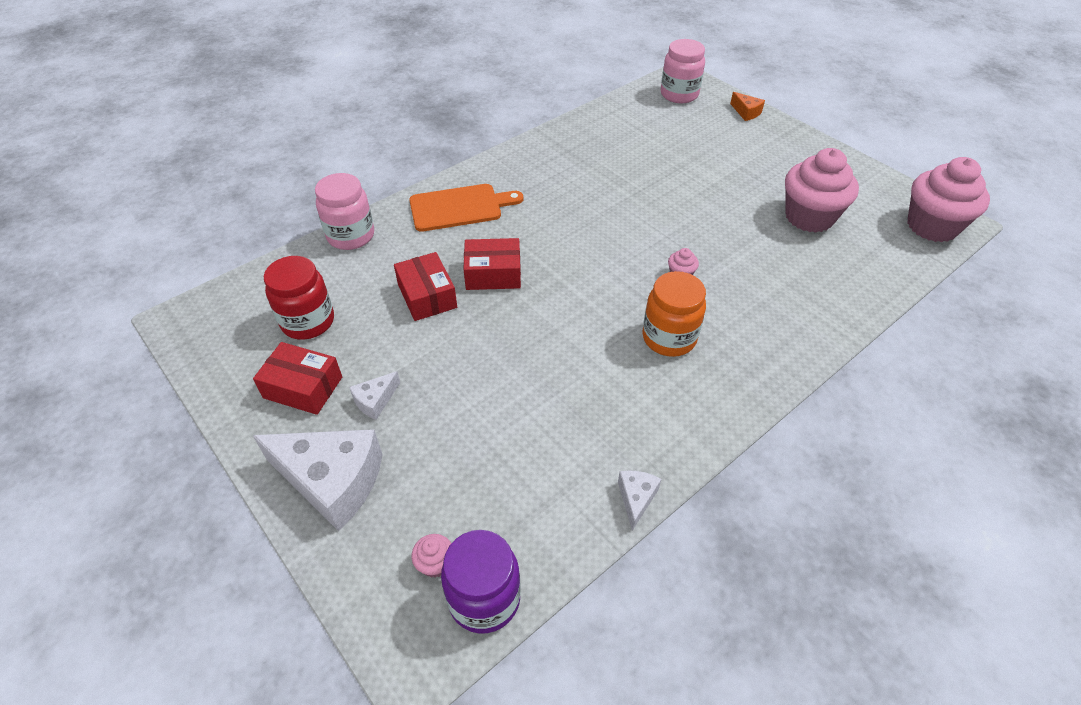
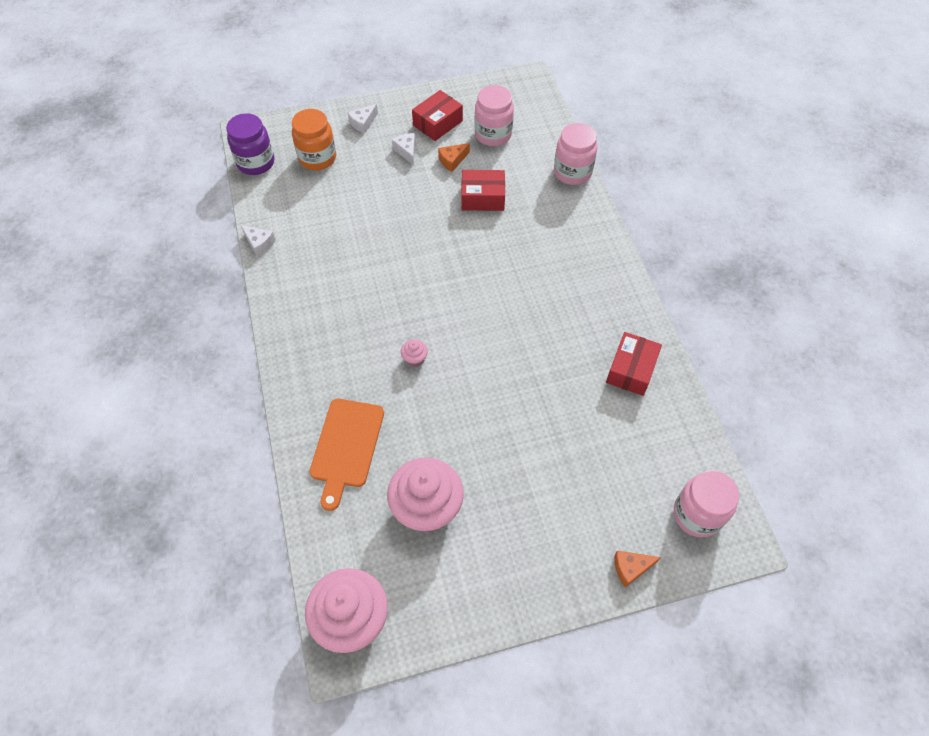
camera: 115 degrees right, 10 degrees up
(308, 322) = (493, 134): red jar -> pink jar
(332, 481) = (363, 123): white cheese -> white cheese, size x0.46
(374, 345) = (452, 161): none -> orange cheese
(435, 564) = (287, 150): pink cupcake -> none
(459, 207) = (576, 245): orange cutting board -> orange cutting board (346, 446)
(493, 274) = (484, 241): red box -> red box (631, 370)
(669, 338) = (359, 318): orange jar -> orange jar (317, 158)

